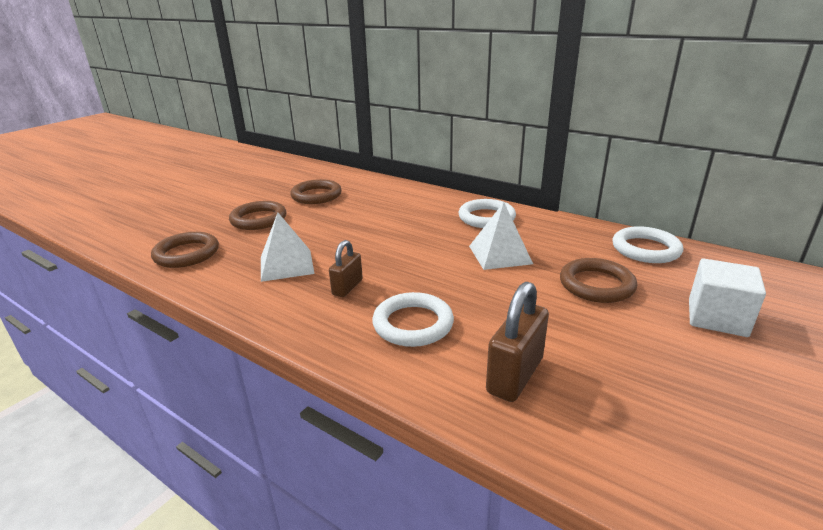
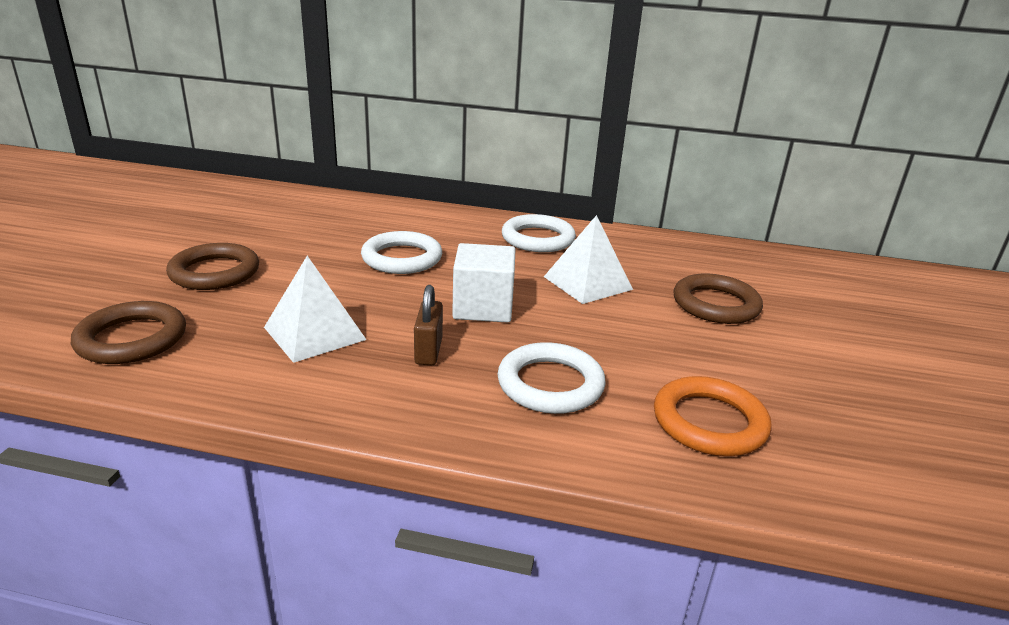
camera: 25 degrees left, 0 degrees up
(316, 195) = (280, 229): brown ring -> none
(515, 375) = (709, 422): brown padlock -> orange ring
(645, 249) = (734, 258): white ring -> white ring (402, 258)
(717, 318) = (849, 322): white cube -> white cube (483, 307)

